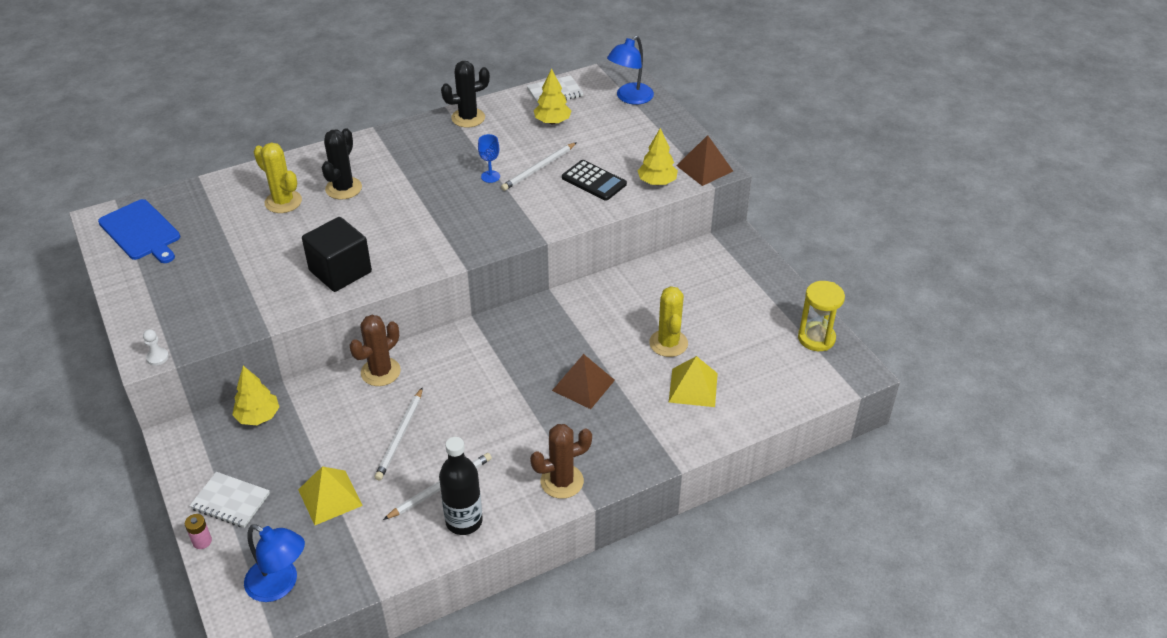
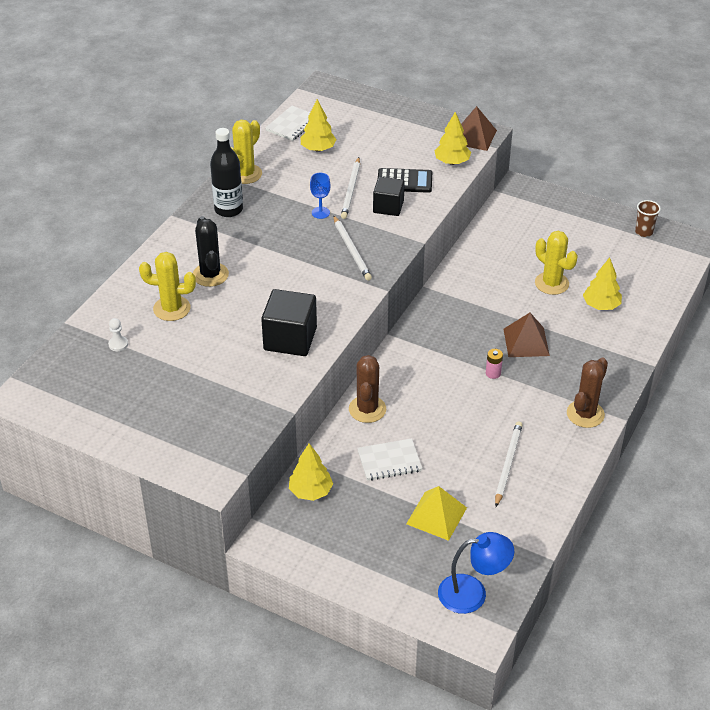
camera: 35 degrees left, 0 degrees up
(141, 232) = (74, 390): blue cutting board -> none
(157, 357) = (223, 476): white pawn -> white pawn (118, 344)
(202, 541) = (378, 600): pink battery -> pink battery (493, 373)
(230, 501) = (364, 561): white notebook -> white notebook (389, 461)
(400, 436) = (437, 446): white pencil -> white pencil (352, 250)
(464, 521) = (550, 477): black bottle -> black bottle (228, 209)
(468, 118) = (245, 174): black cactus -> yellow cactus
(553, 197) = (388, 207): none -> black cube
(630, 98) = (357, 105): blue lamp -> none
(693, 387) = (601, 305): yellow pyramid -> yellow tree
(816, 338) = (644, 232): yellow hourglass -> brown cup

